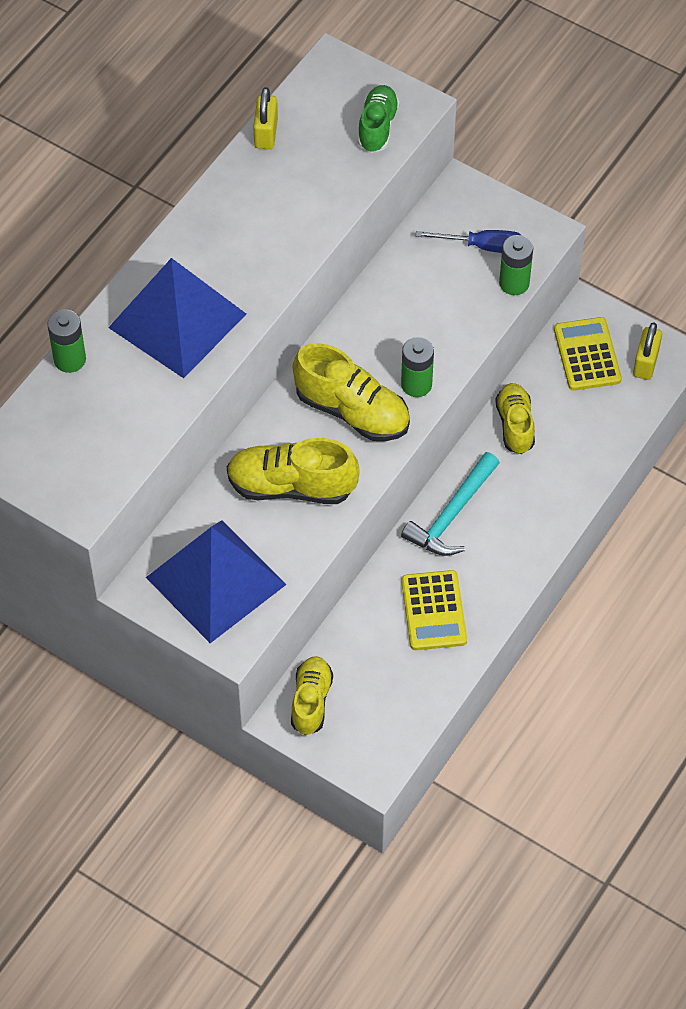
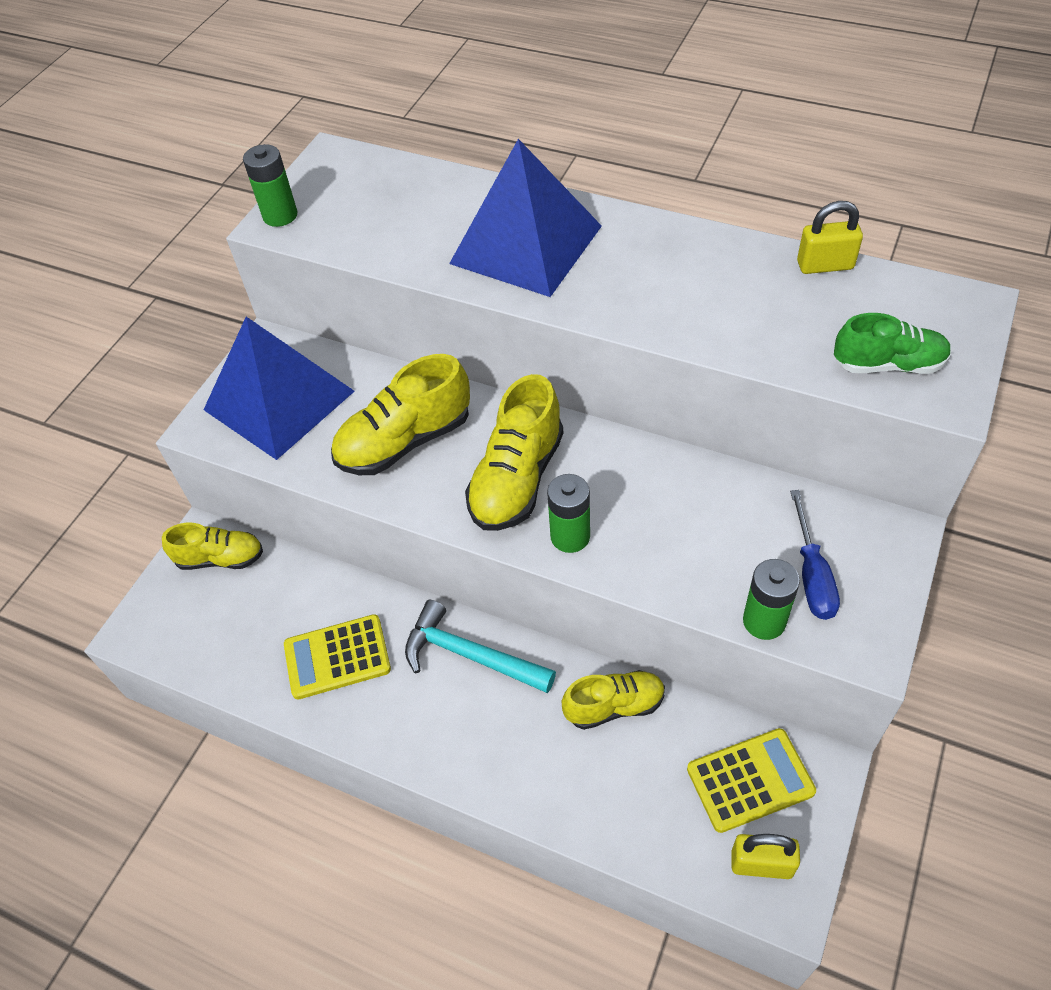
camera: 85 degrees right, 5 degrees down
(70, 359) = (457, 179): green battery -> green battery (280, 215)
(291, 486) = (404, 441): yellow shoe -> yellow shoe turned 120 degrees counterclockwise

